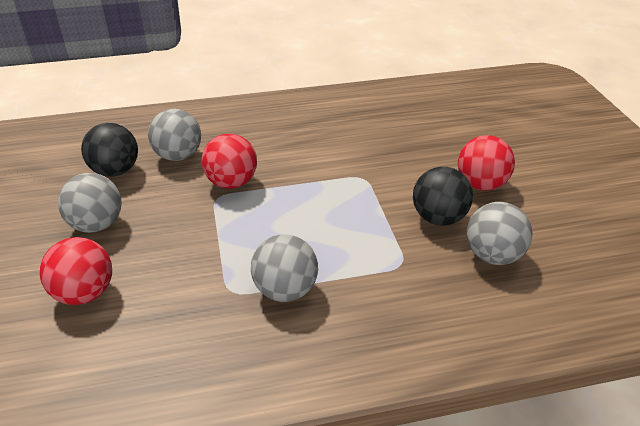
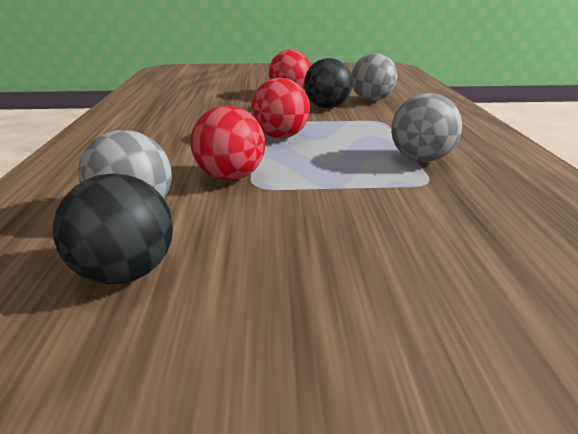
camera: 80 degrees left, 10 degrees down
(85, 293) = (459, 287): red ball -> red ball (280, 136)
(97, 225) = (285, 285): grey ball -> none

